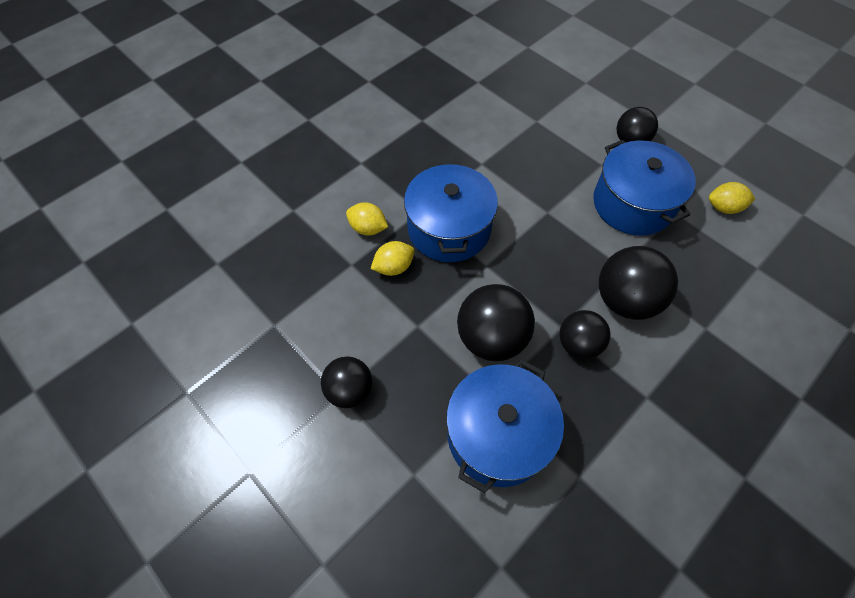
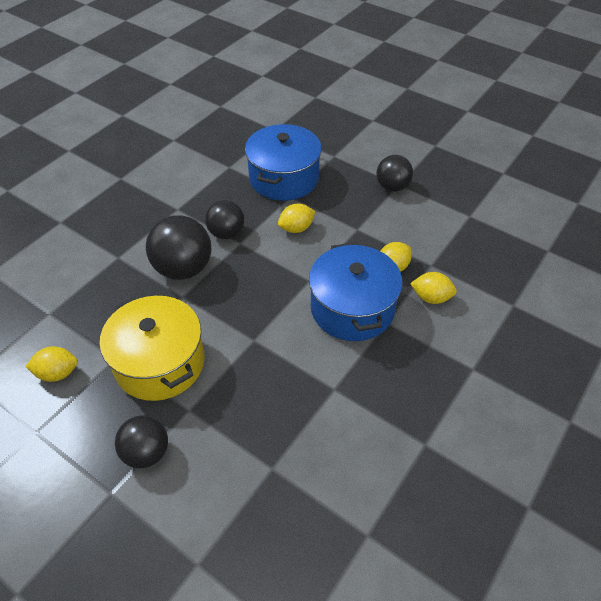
camera: 170 degrees right, 10 degrees down
(491, 338) = (296, 228): black ball -> yellow lemon
(633, 204) = (159, 363): blue pot -> yellow pot

